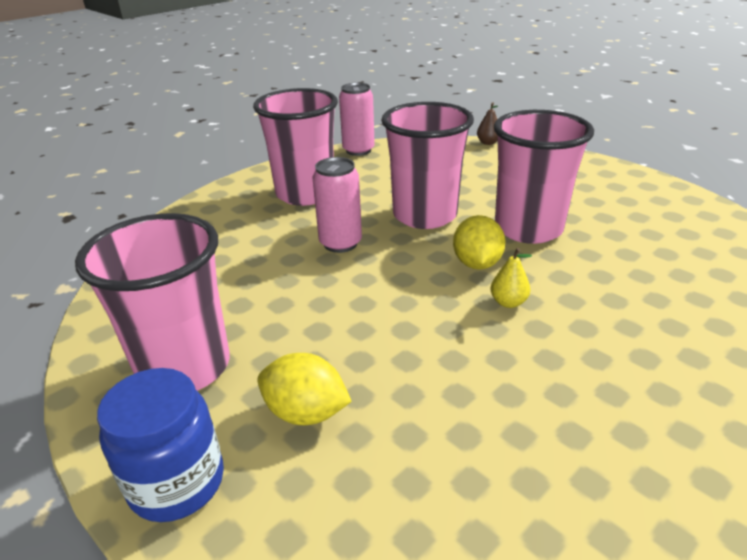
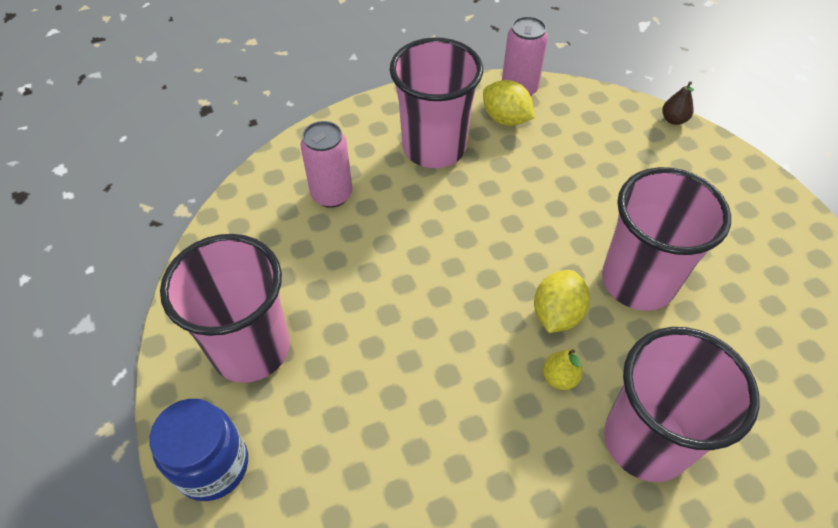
camera: 20 degrees right, 20 degrees up
(306, 412) = (327, 436): yellow lemon -> yellow lemon (505, 119)
(340, 243) = (438, 237): pink can -> pink can (332, 194)
(425, 215) = (540, 223): pink cup -> pink cup (646, 440)

